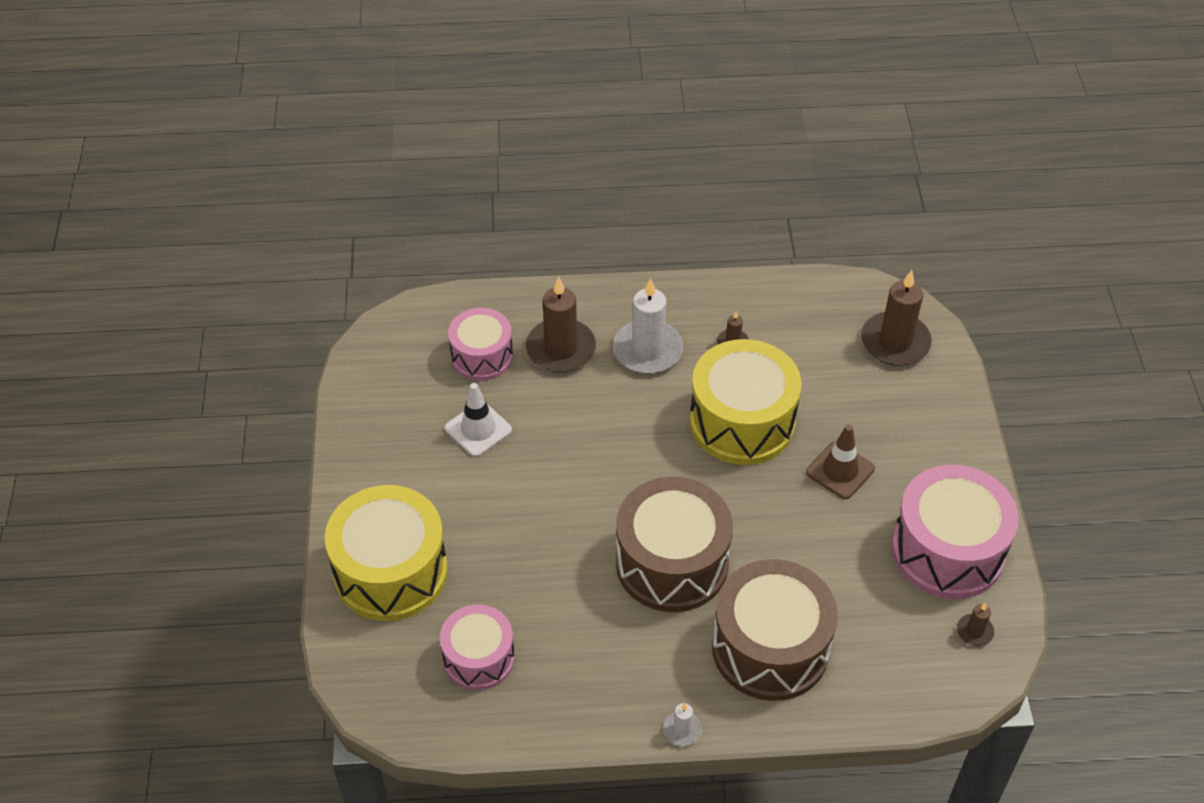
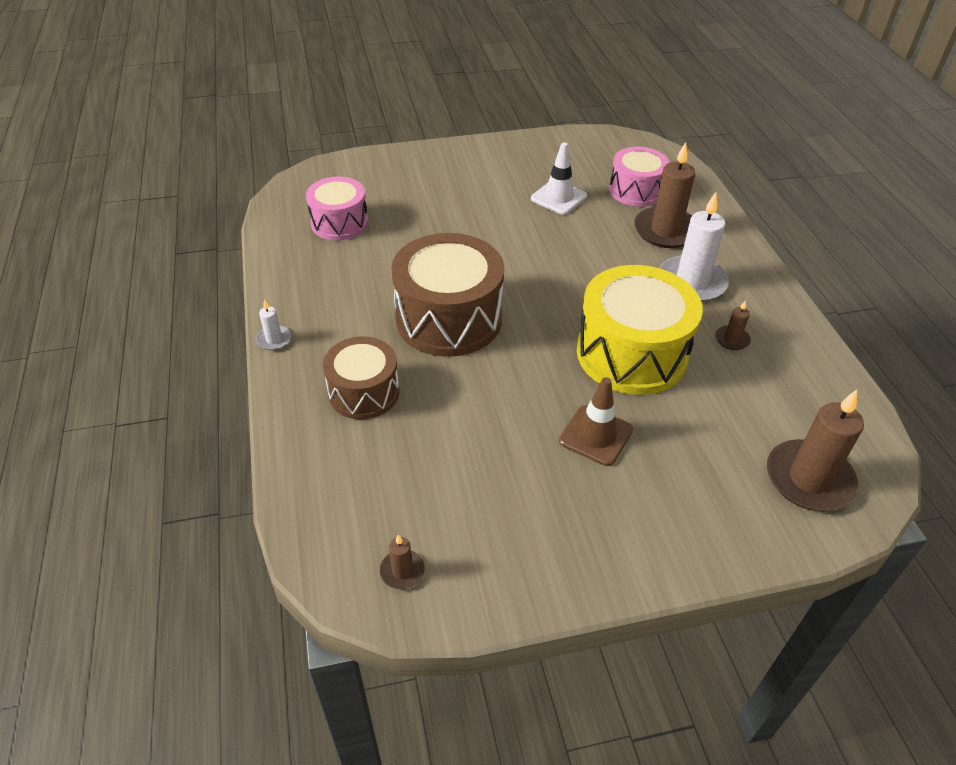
camera: 80 degrees right, 5 degrees down
(391, 571) = (411, 174): yellow drum -> none
(770, 648) = (364, 392): brown drum -> brown drum, size x0.61
(947, 550) = (512, 541): pink drum -> none

